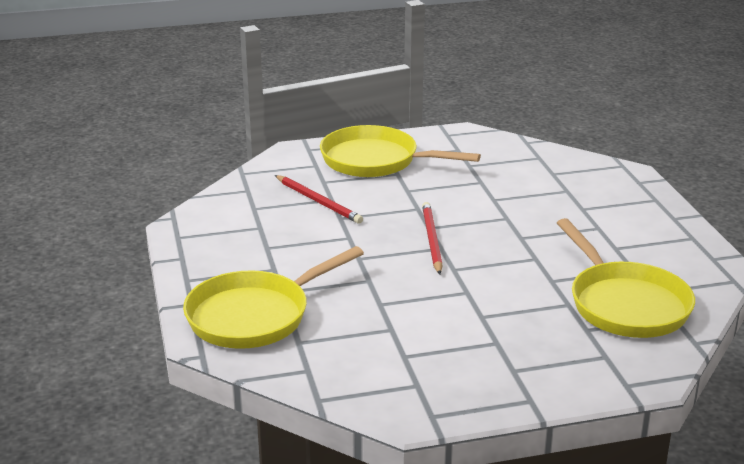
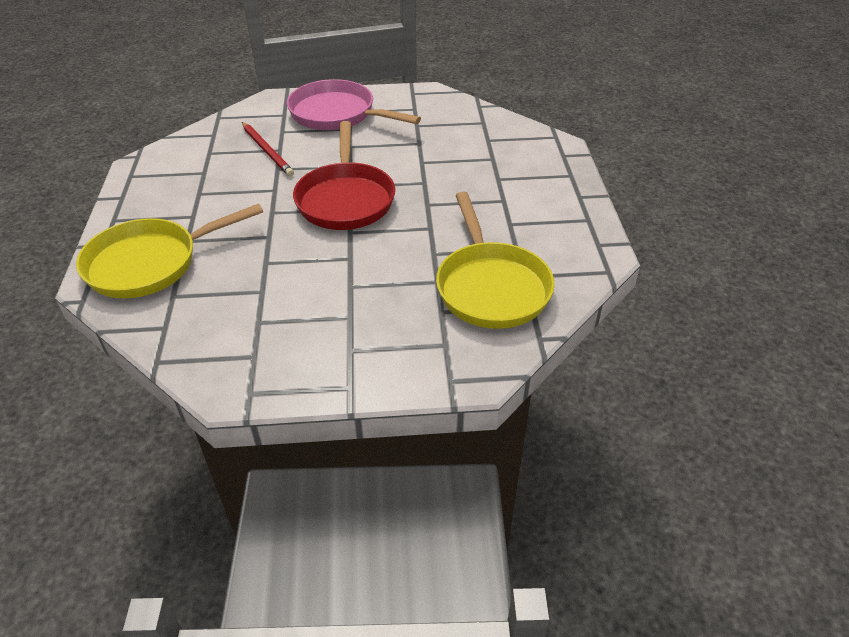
camera: 10 degrees right, 15 degrees up
(376, 161) = (337, 114): yellow pan -> pink pan
(431, 240) = (345, 199): red pencil -> red pan

